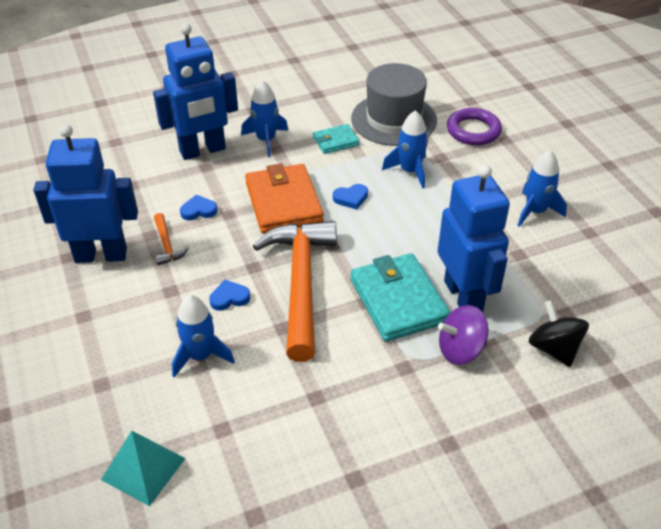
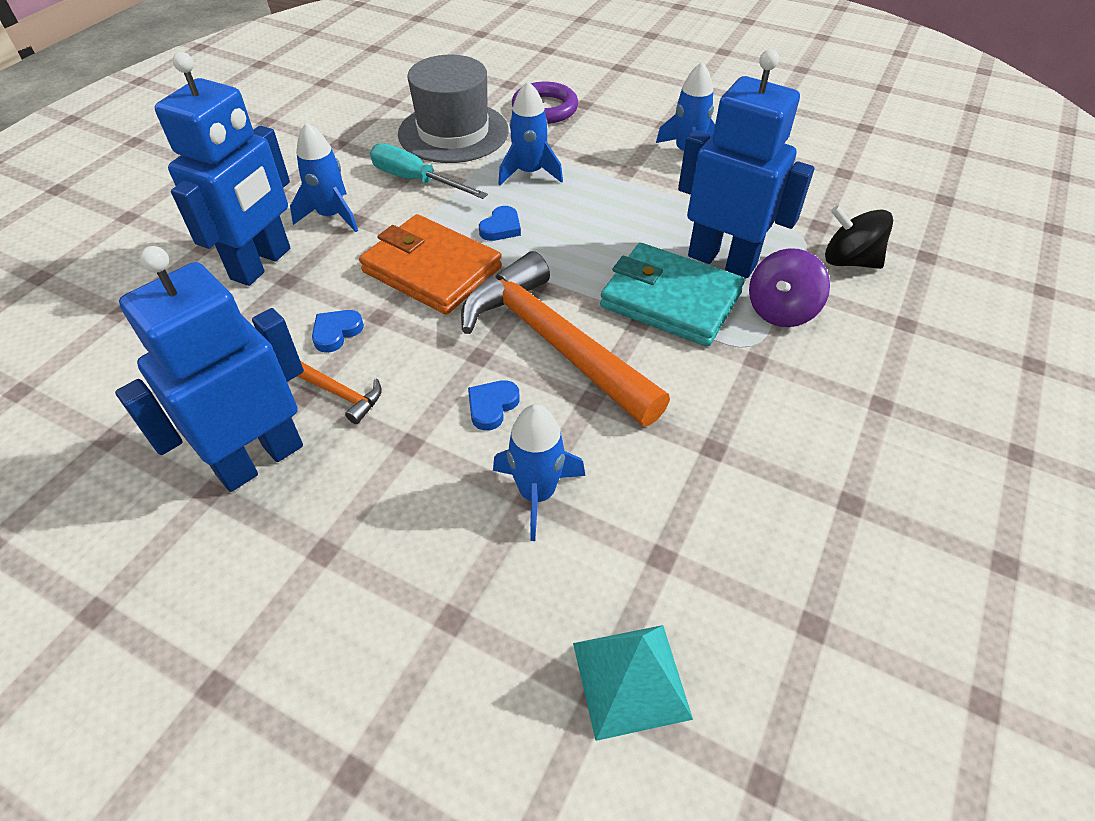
camera: 40 degrees left, 5 degrees up
(335, 141) = (416, 180): turquoise wallet -> turquoise screwdriver

